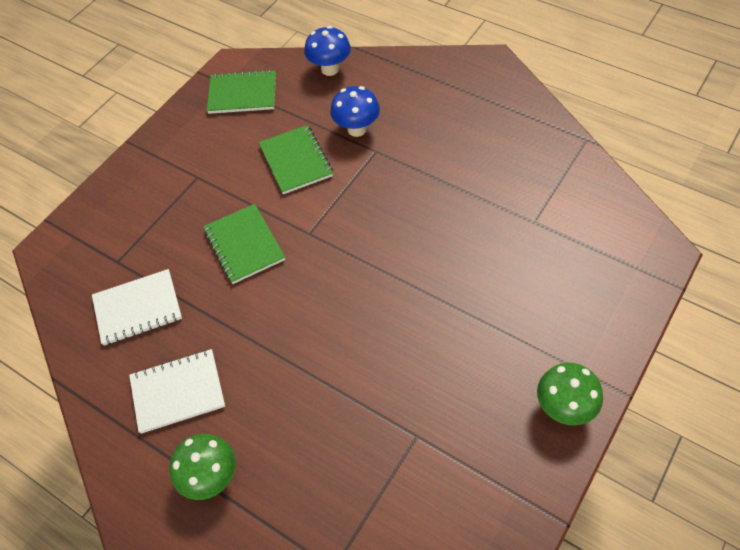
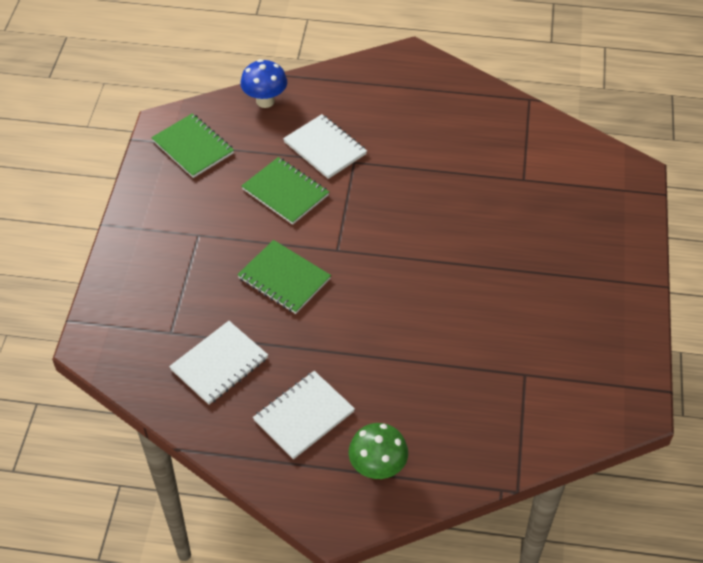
camera: 30 degrees left, 5 degrees down
(242, 94) = (193, 147): green notebook -> green notebook turned 75 degrees clockwise
(357, 129) = (325, 148): blue mushroom -> white notebook
(564, 408) = (625, 312): green mushroom -> none

